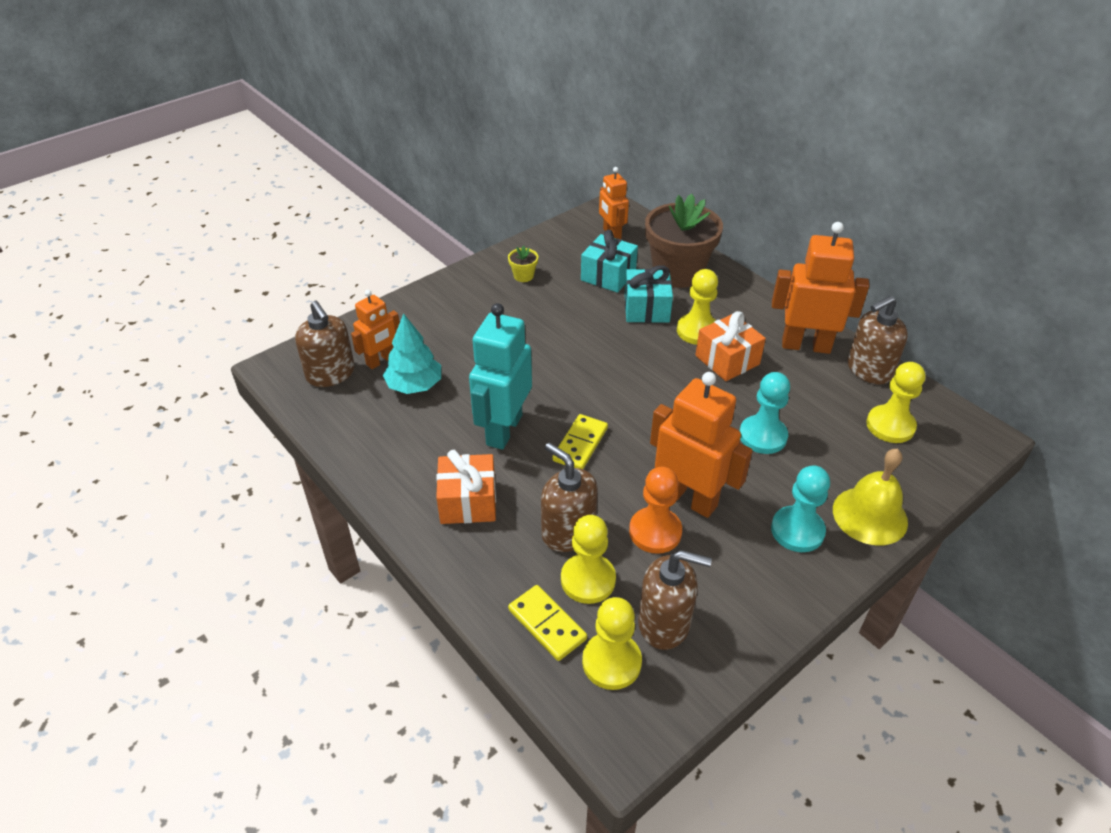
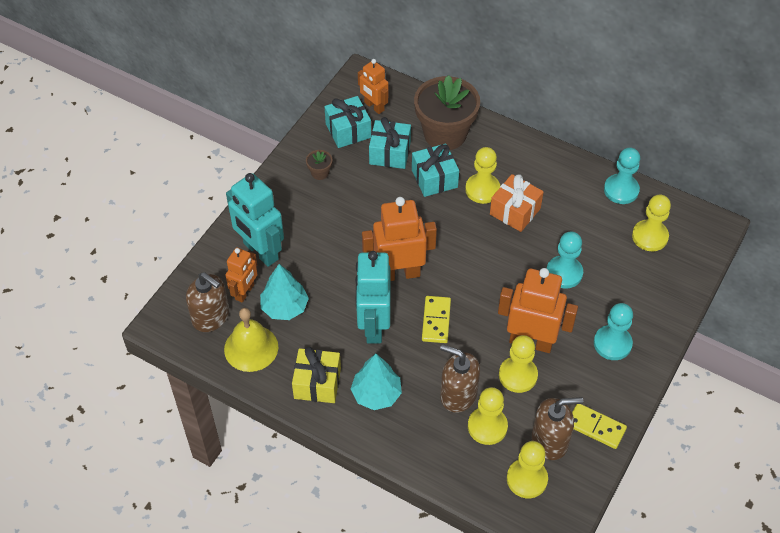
camera: 20 degrees left, 10 degrees up
(406, 470) = (317, 383): none -> yellow gift
(420, 328) = (260, 251): none -> turquoise robot
(468, 501) = (376, 394): orange gift -> turquoise tree
(523, 276) = (320, 173): yellow flower pot -> brown flower pot
(547, 624) = (474, 467): yellow domino -> yellow domino (596, 427)
(573, 247) = (348, 130): none -> turquoise gift
(655, 532) = (518, 375): orange pawn -> yellow pawn
(806, 345) = (568, 180): orange robot -> orange robot (399, 273)
(868, 370) = (621, 190): brown soap dispenser -> turquoise pawn
(870, 515) = (656, 316): yellow bell -> yellow bell (251, 348)

